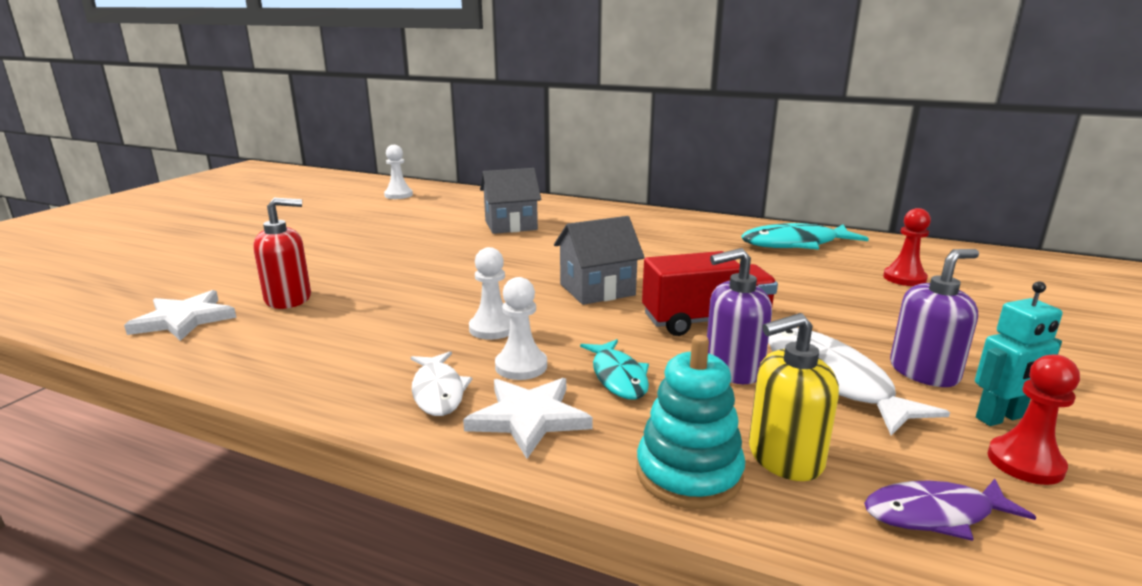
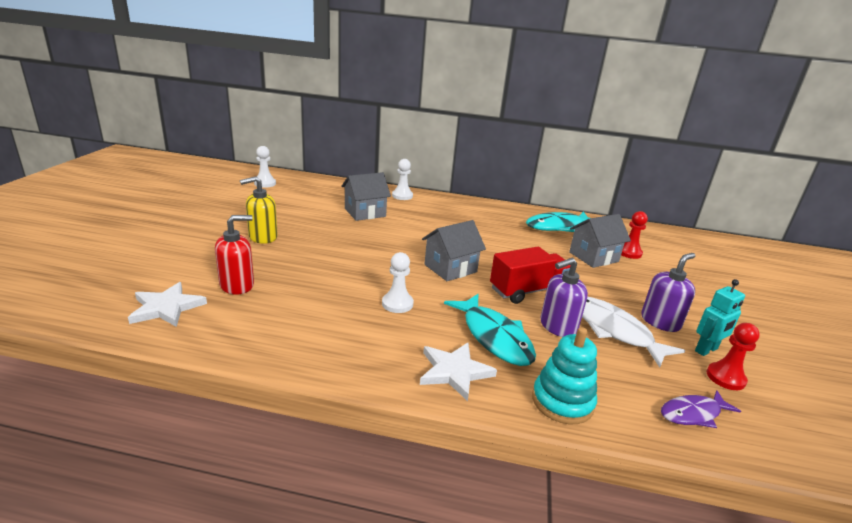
camera: 15 degrees left, 5 degrees up
(438, 391) = (387, 356): white fish -> none
(521, 366) = (431, 333): white pawn -> white pawn (402, 196)
(618, 377) = (494, 337): turquoise fish -> turquoise fish, size x1.64
(784, 457) = (608, 386): yellow soap dispenser -> yellow soap dispenser (262, 237)
(839, 282) = (593, 257): none -> grey house

